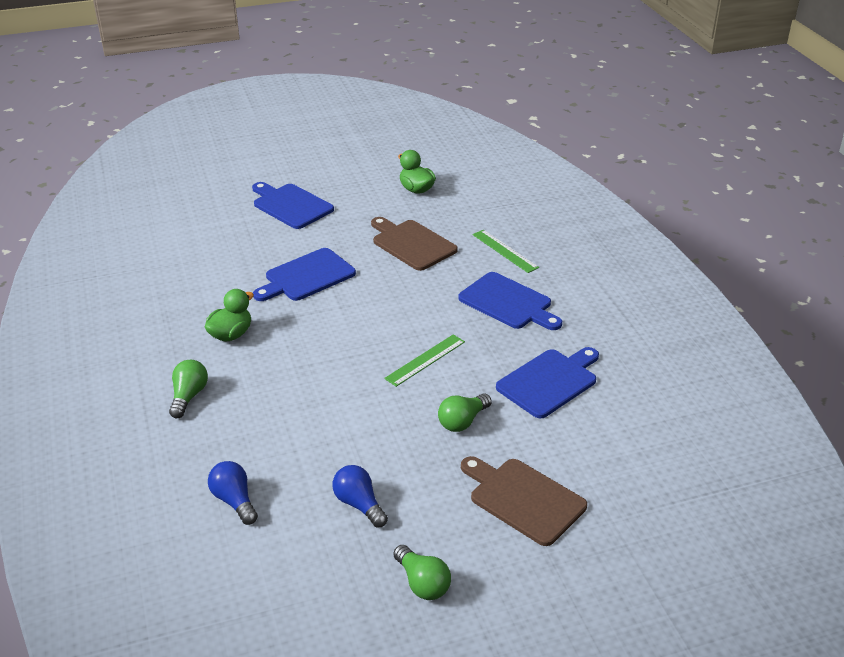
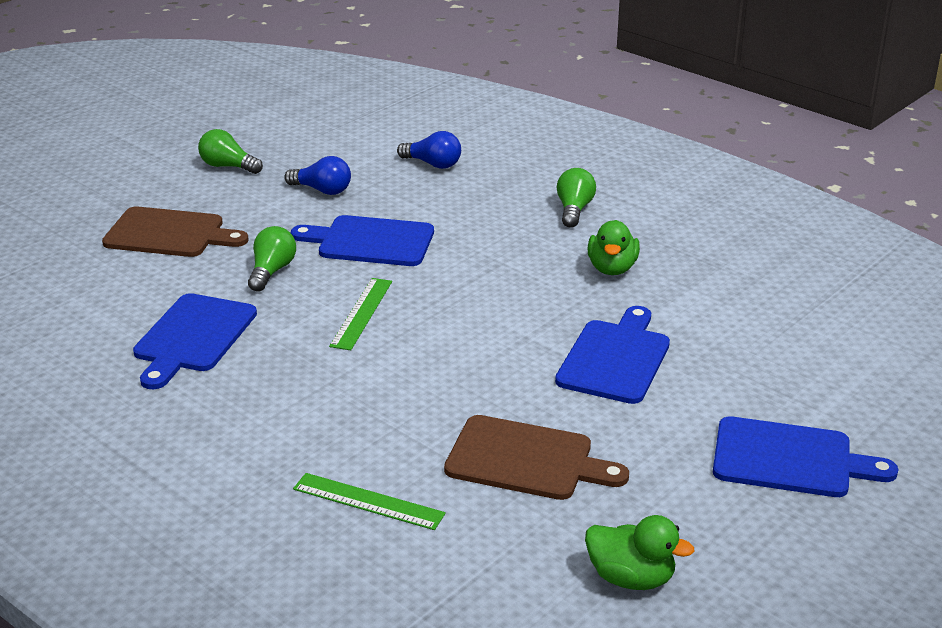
camera: 150 degrees right, 5 degrees down
(188, 396) = (574, 210): green light bulb -> green light bulb turned 150 degrees counterclockwise
(508, 303) = (306, 416): blue cutting board -> blue cutting board (370, 241)

